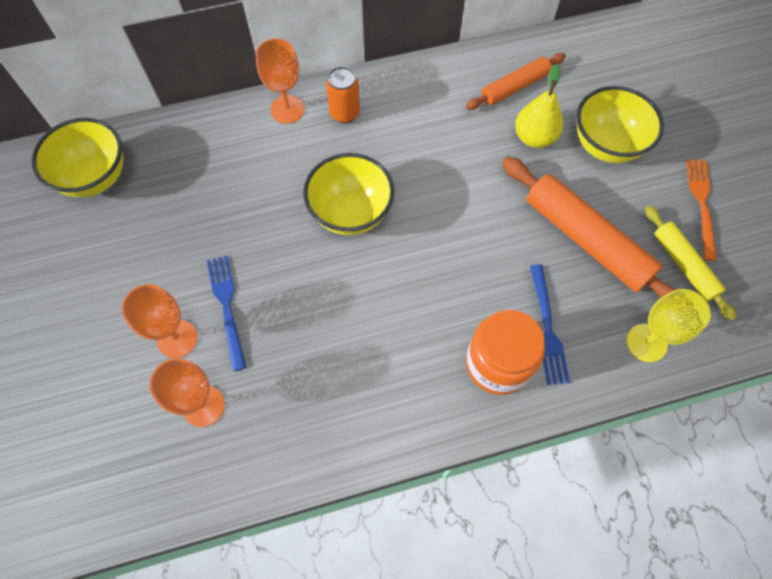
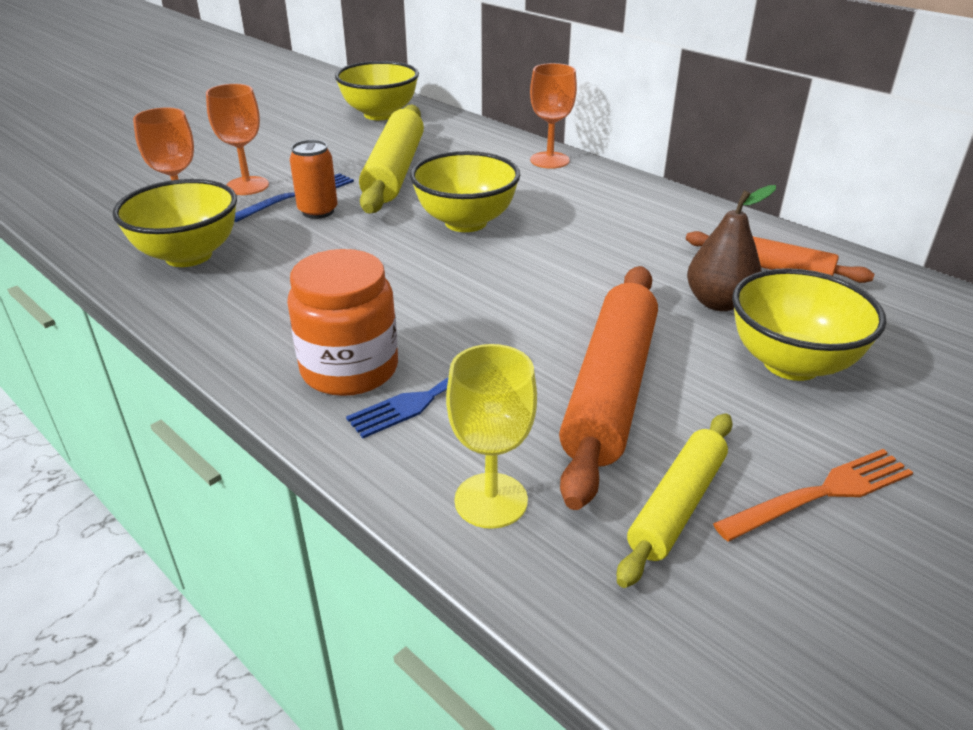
camera: 60 degrees right, 30 degrees down
(229, 219) = (395, 171): none -> yellow rolling pin
(281, 420) = (188, 255): none -> yellow bowl
(345, 113) = (584, 186): orange can -> orange can (318, 211)
(534, 137) = (718, 302): yellow pear -> brown pear

